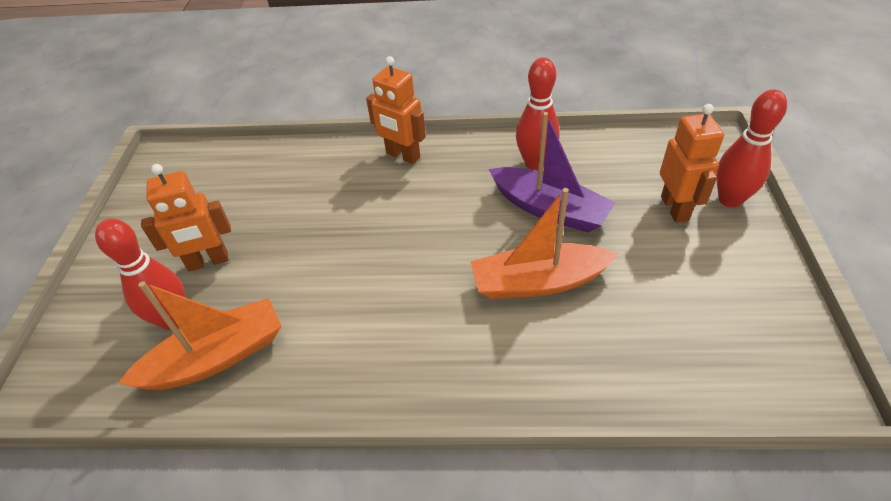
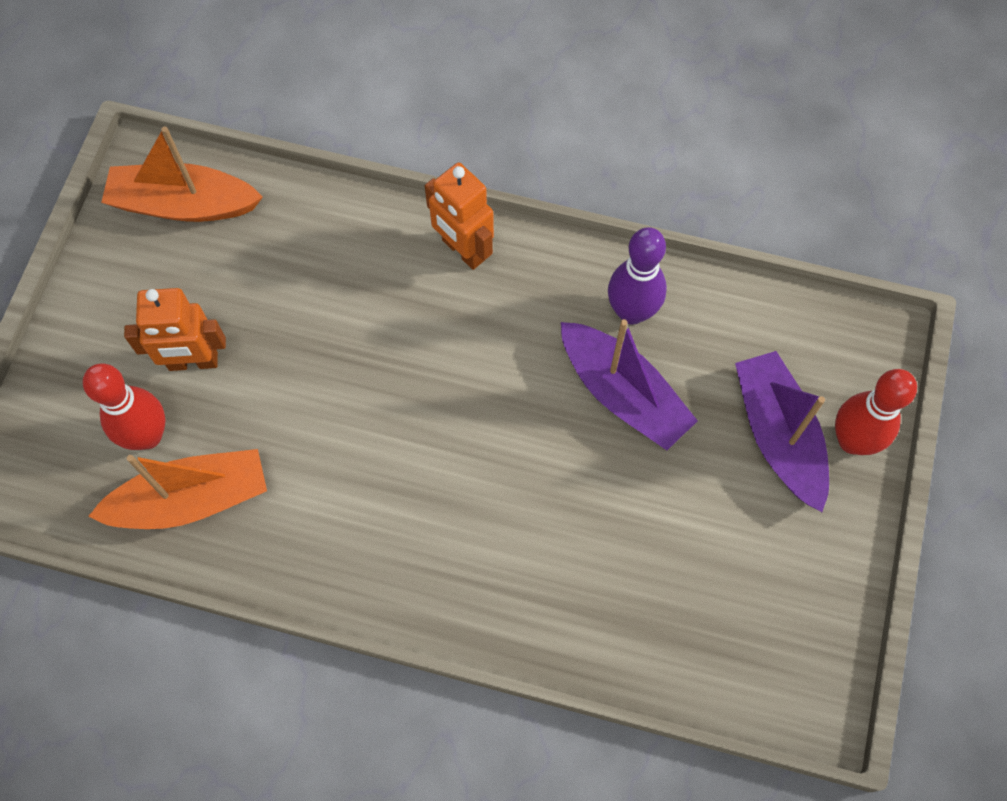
camera: 10 degrees right, 20 degrees up
(535, 163) = (631, 312): red bowling pin -> purple bowling pin
(538, 282) = (572, 498): orange boat -> orange boat (183, 204)
(675, 208) = (778, 435): orange robot -> purple boat

